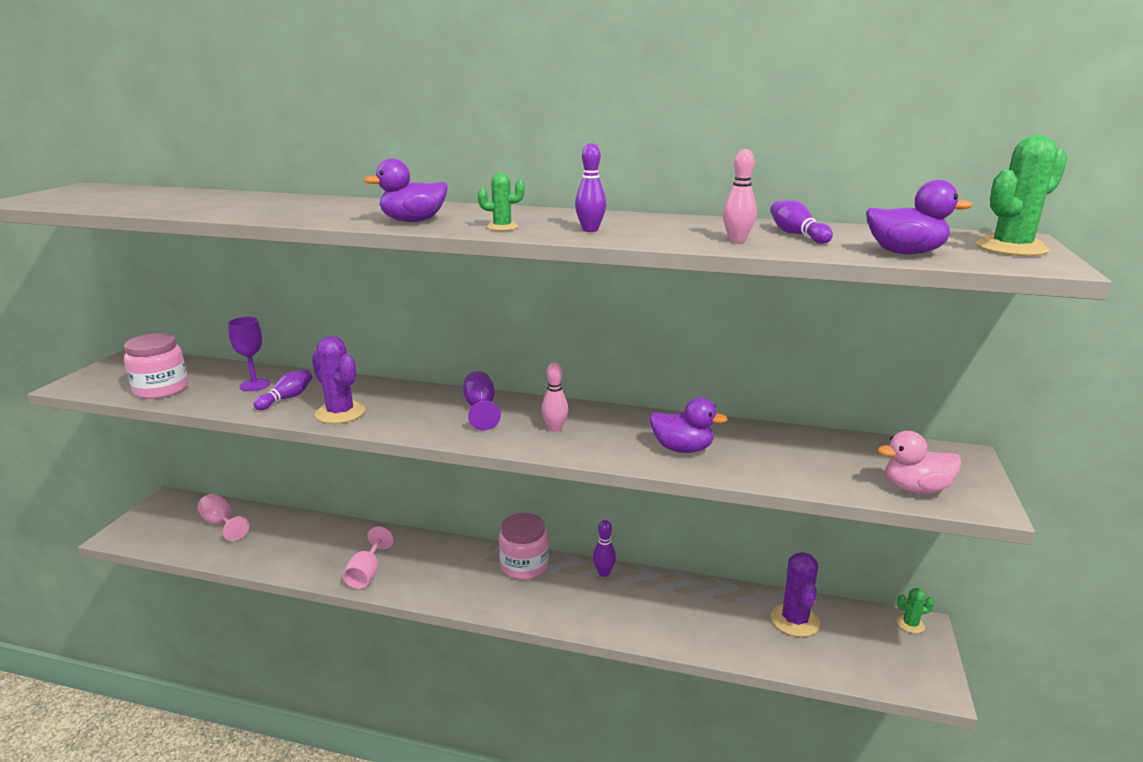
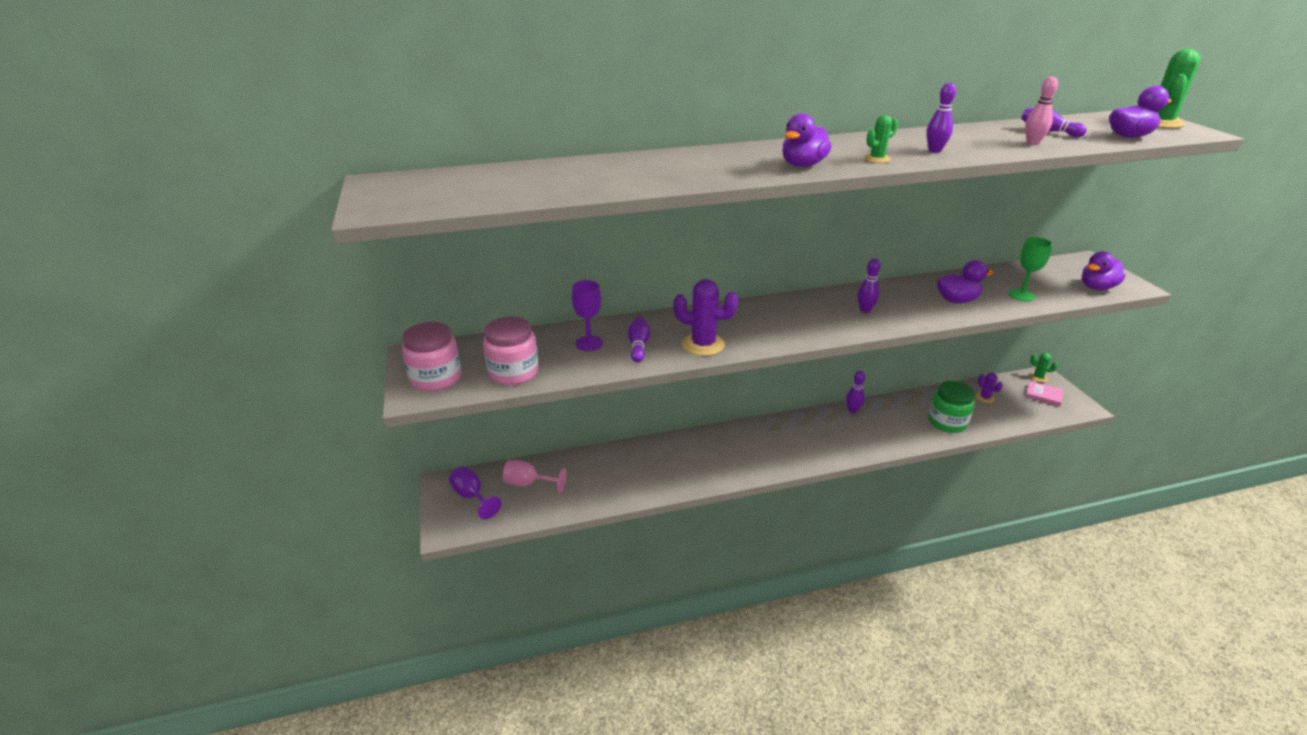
camera: 30 degrees left, 10 degrees up
(367, 574) = (701, 473): pink goblet -> none
(480, 409) = (794, 310): purple goblet -> purple goblet (472, 496)
(524, 566) = (799, 425): pink jar -> pink jar (436, 378)
(555, 428) = (865, 310): pink bowling pin -> purple bowling pin
(704, 628) = (947, 422): none -> green jar
(781, 467) = (1021, 295): none -> green goblet
(794, 620) = (985, 398): purple cactus -> purple cactus, size x0.54
(889, 649) = (1043, 395): none -> pink book
(910, 624) = (1038, 377): green cactus -> green cactus turned 60 degrees clockwise
(915, 488) = (1097, 287): pink duck -> purple duck

